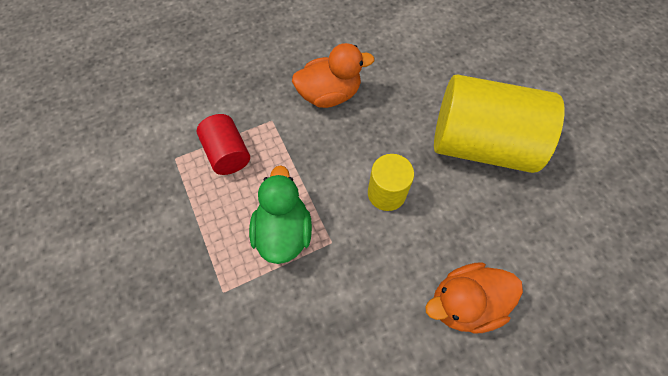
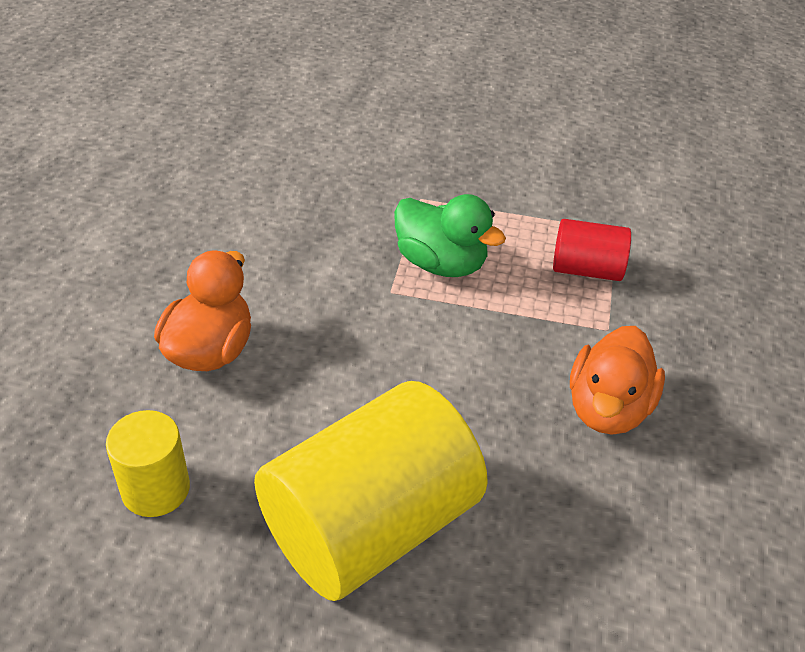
camera: 125 degrees right, 20 degrees down
(386, 193) = (400, 371): yellow cylinder -> yellow cylinder (156, 489)

